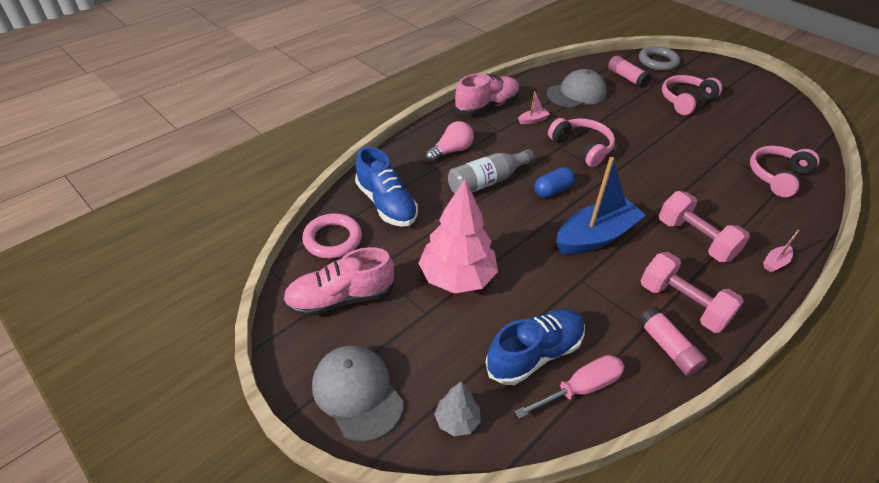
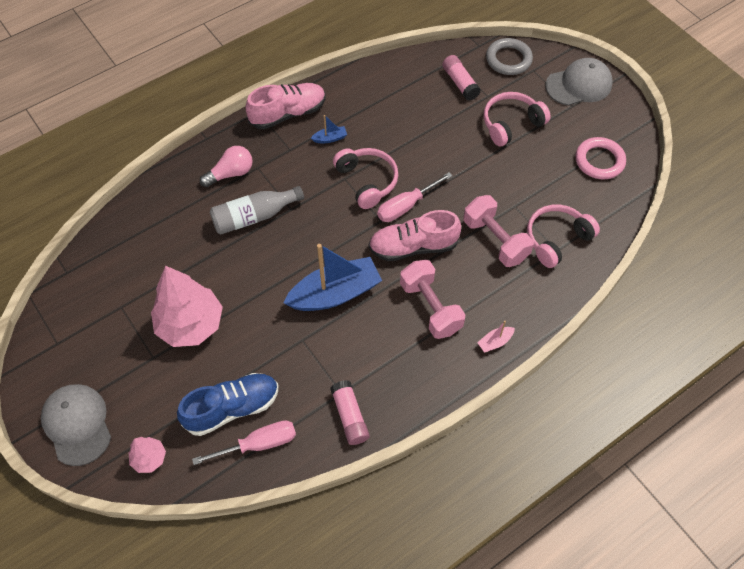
camera: 10 degrees right, 15 degrees up
(332, 239) = (90, 270): pink ring -> pink ring (599, 161)
(341, 298) = (84, 334): pink shoe -> pink shoe (413, 247)
(386, 204) = (149, 235): blue shoe -> none
(457, 421) = (149, 458): grey tree -> pink tree
(533, 120) = (330, 138): pink boat -> blue boat
(552, 190) = (315, 234): blue capsule -> none
(576, 93) = (393, 103): grey cap -> grey cap (579, 85)
(627, 163) = (406, 206): none -> pink screwdriver
(683, 304) = (384, 376): pink dumbbell -> pink dumbbell (495, 240)

